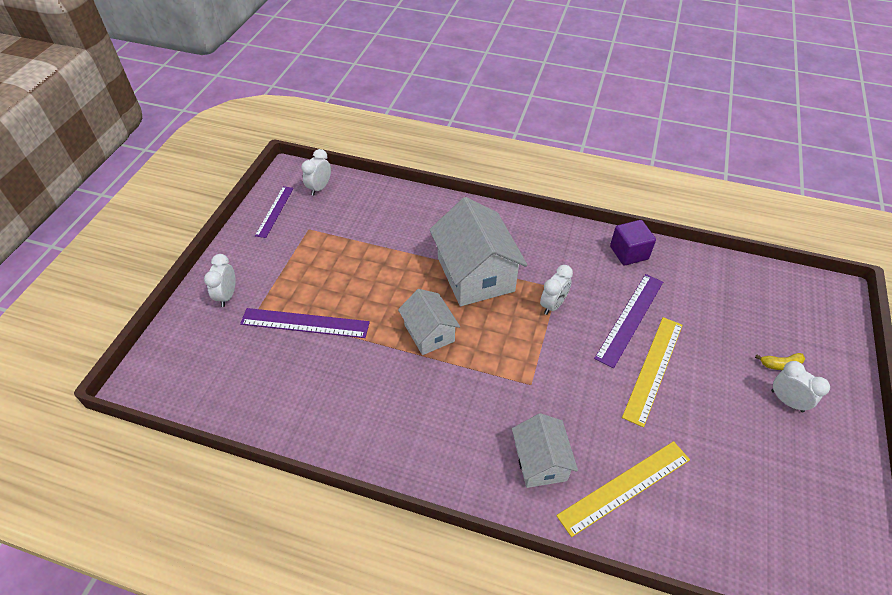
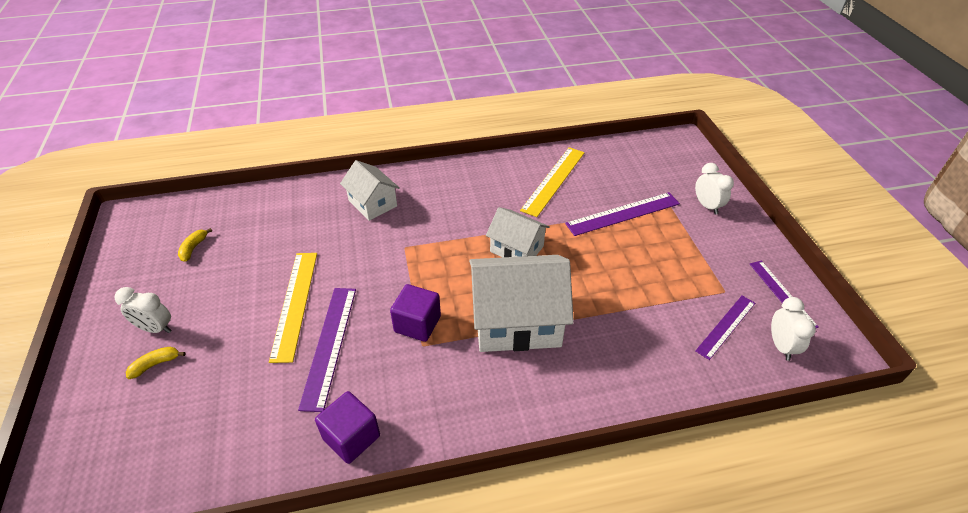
camera: 150 degrees right, 5 degrees down
(337, 211) = (726, 326): none -> purple ruler
(475, 274) = (517, 321): white house -> white house turned 45 degrees counterclockwise
(553, 305) = (417, 324): white clock -> purple cube
(624, 487) = (304, 212): yellow ruler -> yellow ruler (554, 180)
(761, 492) = (193, 248): none -> yellow banana

